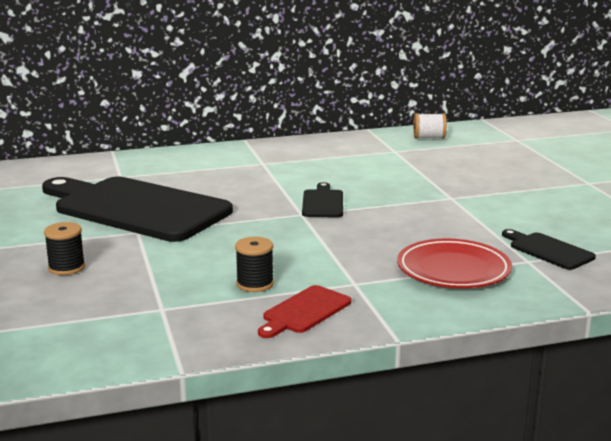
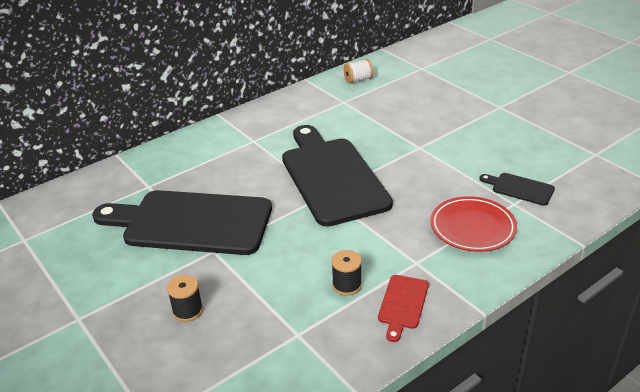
camera: 20 degrees left, 15 degrees up
(323, 202) = (332, 177): black cutting board -> black cutting board, size x2.37

